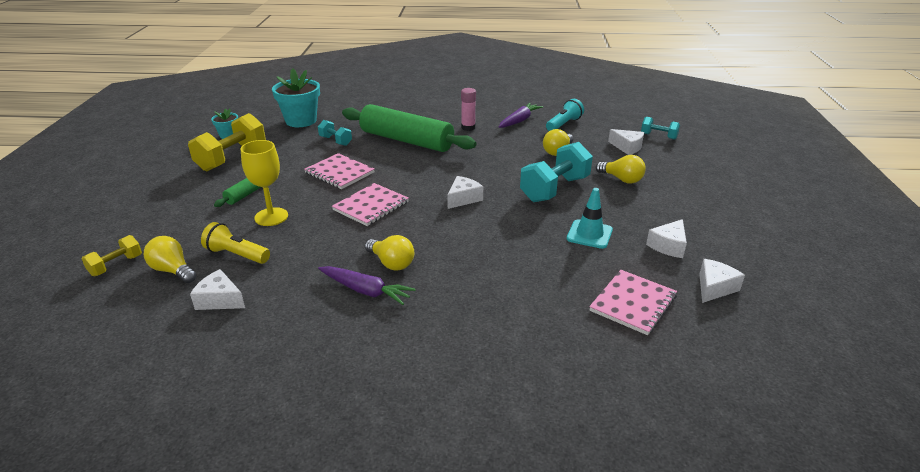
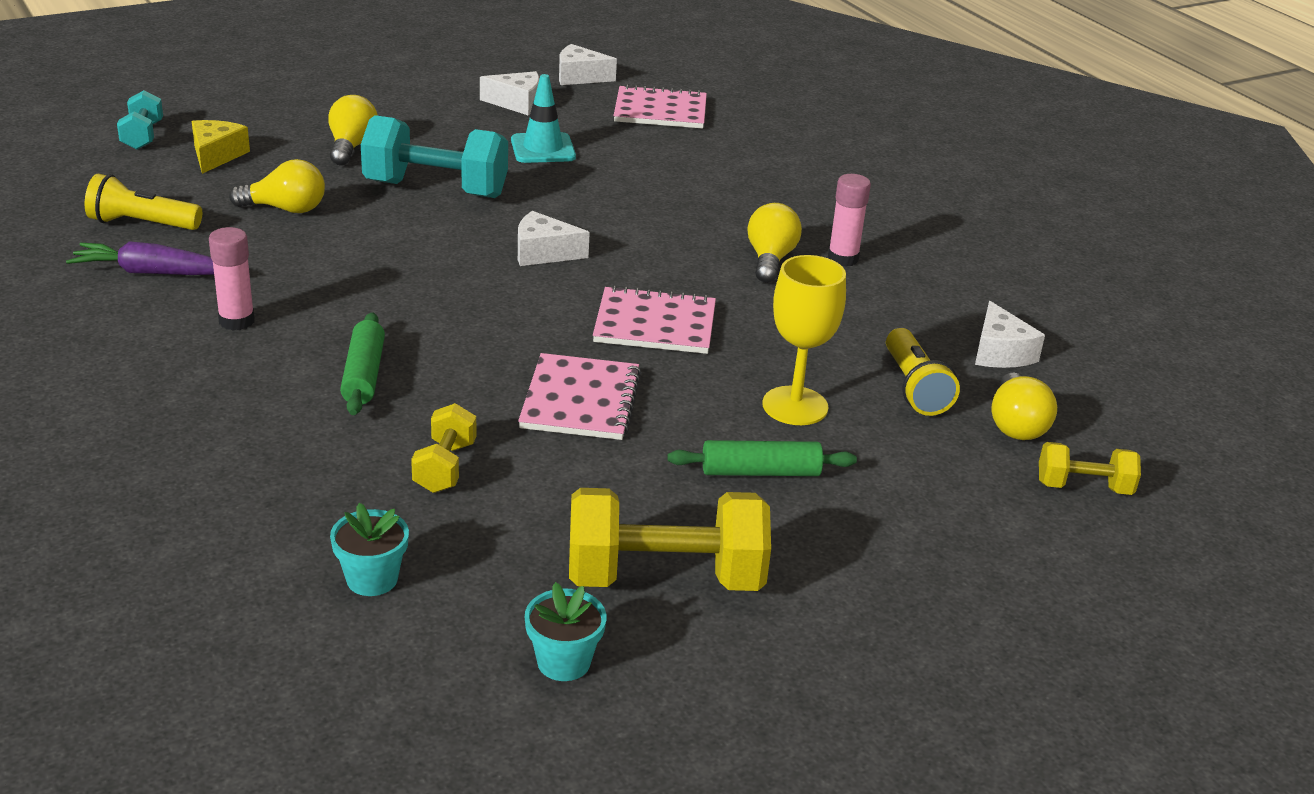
camera: 125 degrees left, 0 degrees up
(301, 121) = (372, 579): turquoise flower pot -> turquoise flower pot, size x0.53
(335, 141) = (445, 467): turquoise dumbbell -> yellow dumbbell
(365, 291) = (843, 259): purple carrot -> pink glue stick
(407, 140) = (363, 375): green rolling pin -> green rolling pin, size x0.46
(563, 124) = (142, 224): turquoise flashlight -> yellow flashlight
(627, 147) = (216, 155): white cheese -> yellow cheese

